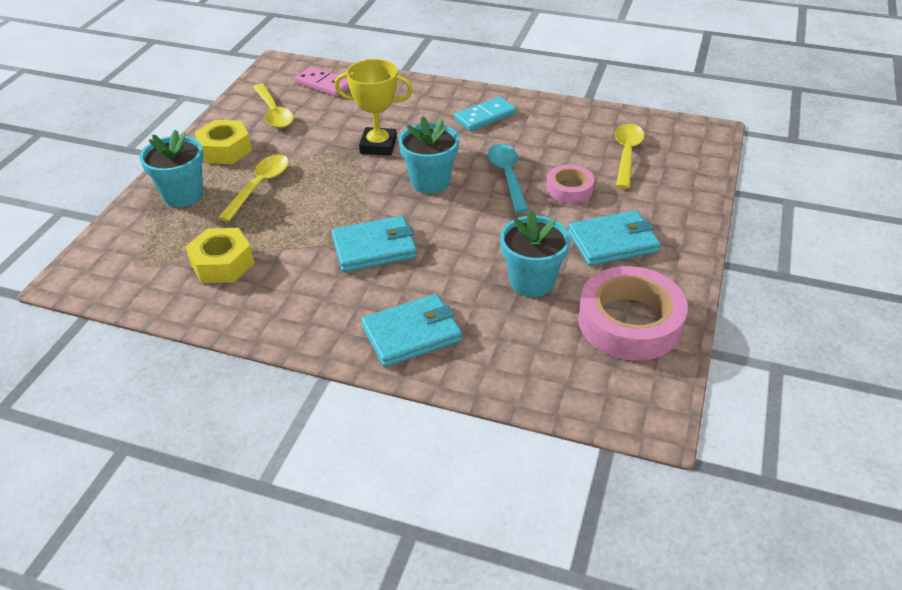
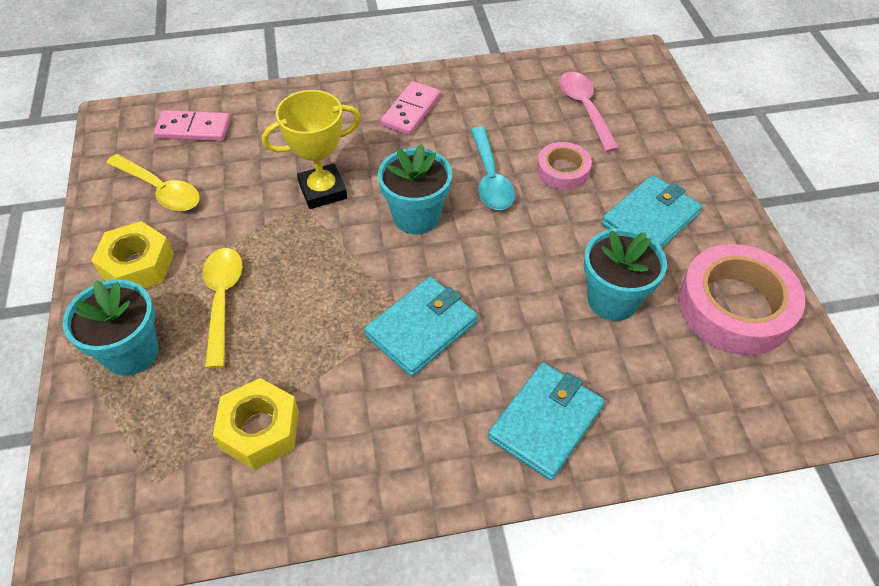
camera: 30 degrees left, 10 degrees up
(485, 116) = (411, 111): turquoise domino -> pink domino
(507, 176) = (490, 178): turquoise spoon -> turquoise spoon turned 150 degrees counterclockwise
(626, 154) = (584, 109): yellow spoon -> pink spoon

